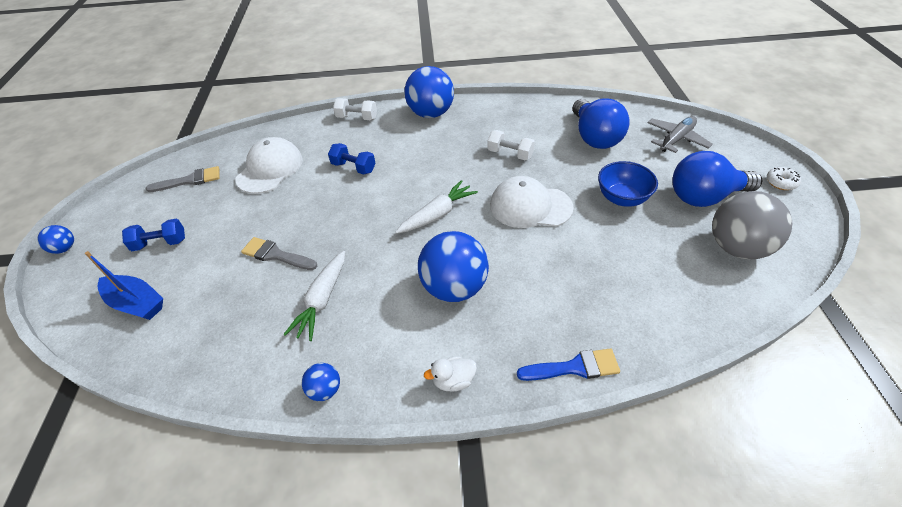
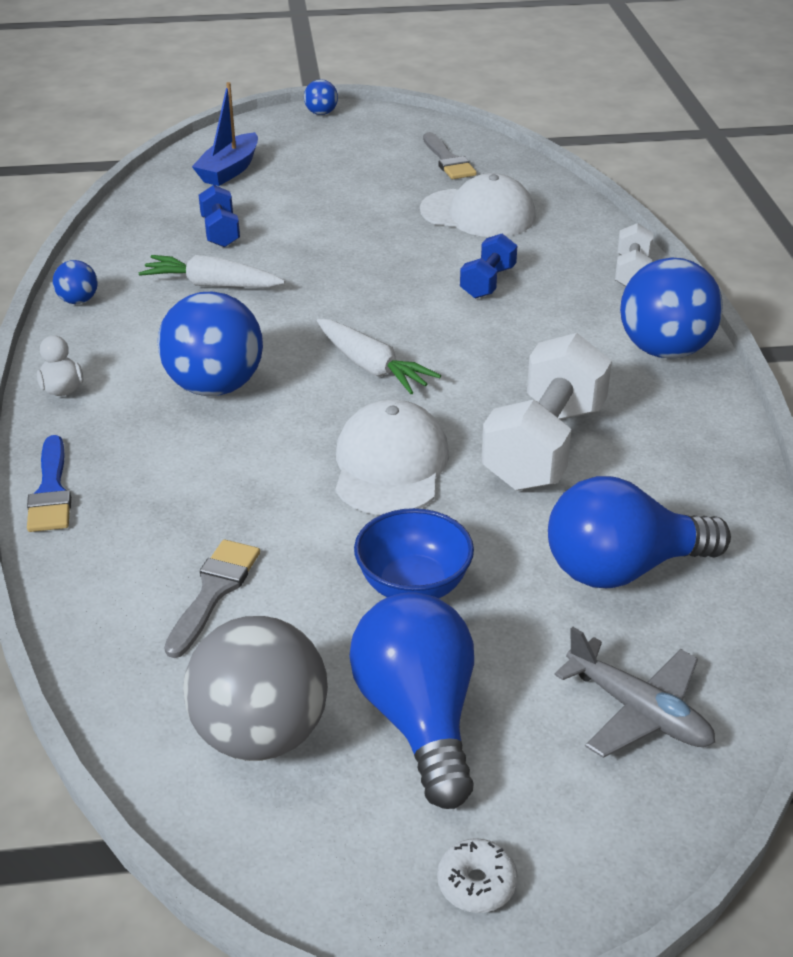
camera: 85 degrees right, 10 degrees down
(160, 243) = (325, 165): blue dumbbell -> blue dumbbell (220, 232)
(276, 255) = (296, 242): grey brush -> grey brush (214, 591)
(510, 154) = (544, 446): white dumbbell -> white dumbbell, size x1.93

